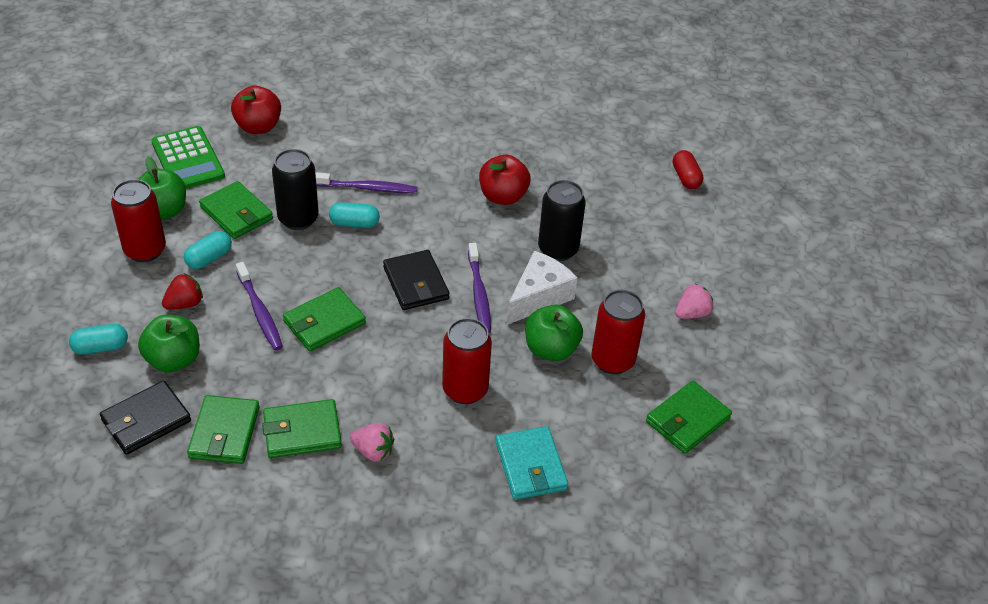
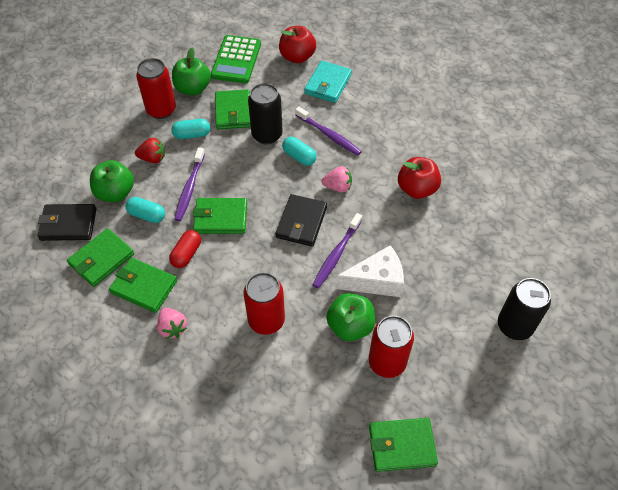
camera: 40 degrees right, 10 degrees up
(101, 347) = (85, 161): turquoise capsule -> turquoise capsule (147, 215)
(530, 466) = (260, 406): turquoise wallet -> turquoise wallet (328, 84)
(558, 249) = (422, 251): black can -> black can (514, 326)
(685, 178) = (574, 246): red capsule -> red capsule (186, 254)
(692, 313) = (480, 361): pink strawberry -> pink strawberry (338, 187)

